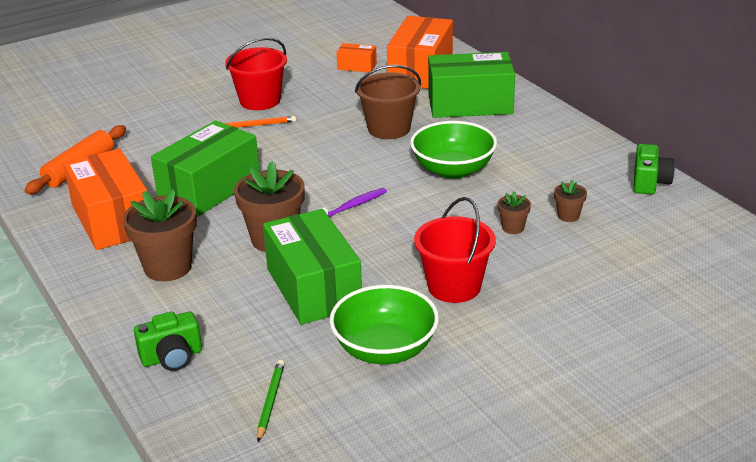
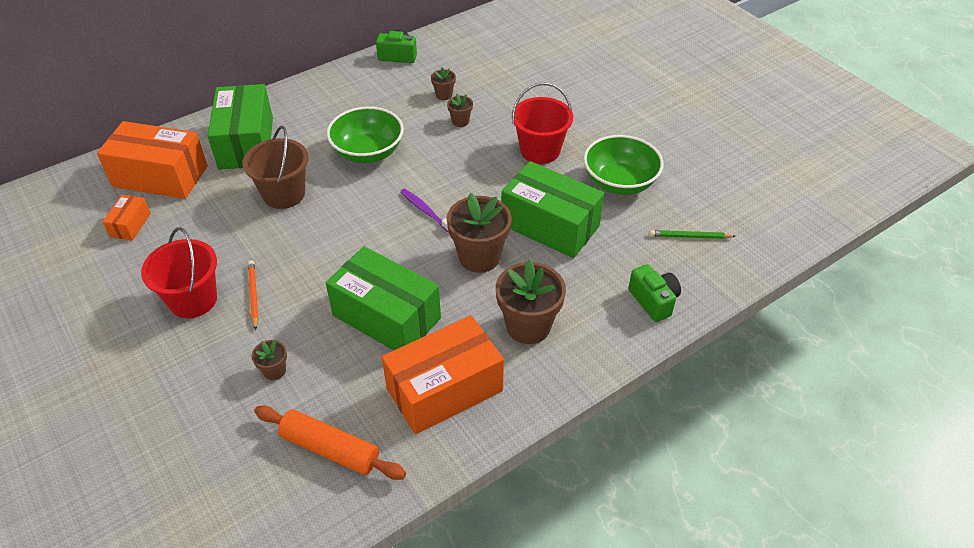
camera: 95 degrees left, 15 degrees up
(169, 140) = (274, 371): none -> brown flower pot
(313, 288) = (550, 225): green box -> green box turned 60 degrees clockwise

